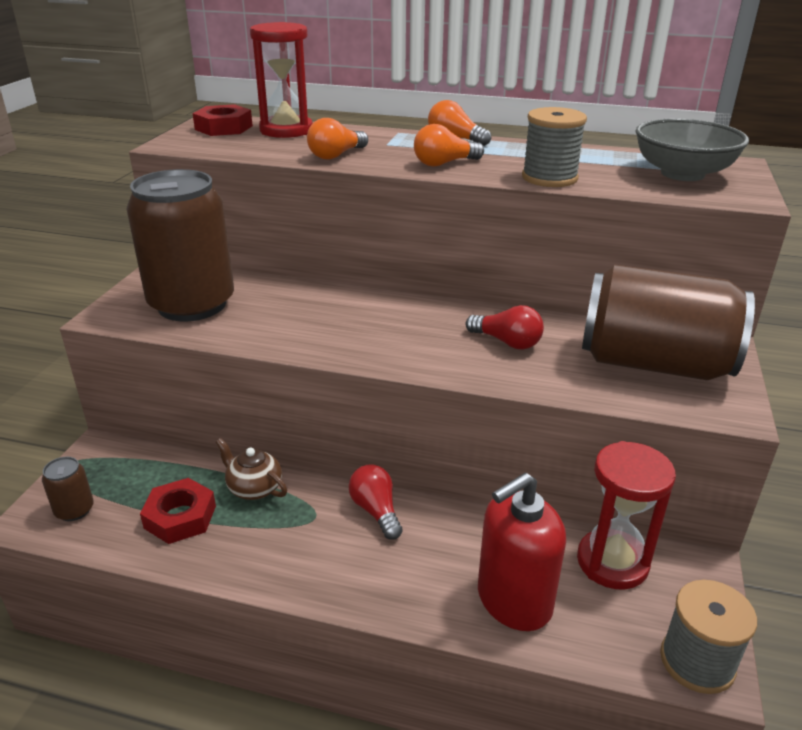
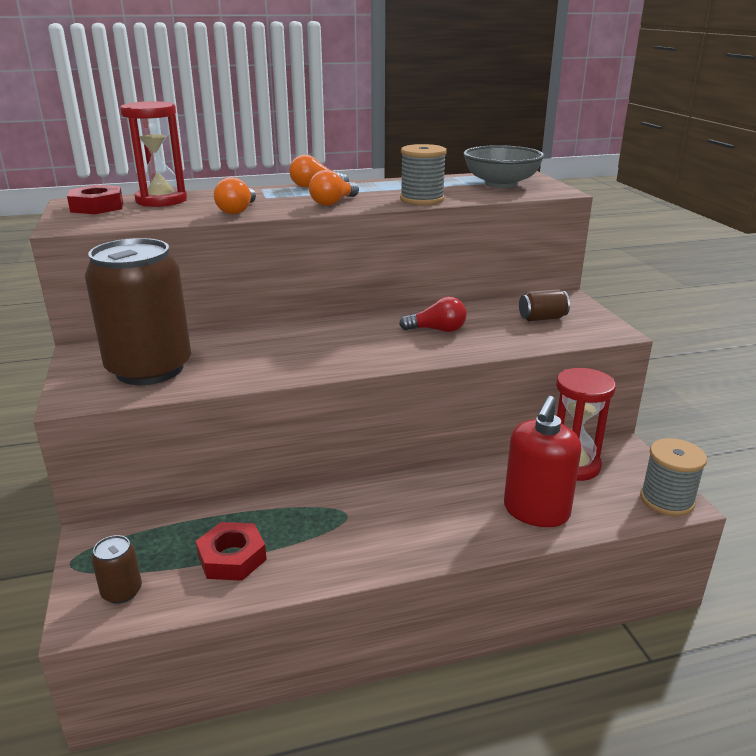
camera: 30 degrees left, 5 degrees down
(254, 488) = (276, 514): brown teapot -> none
(376, 511) = (390, 493): red light bulb -> none
(653, 364) = (542, 318): brown can -> brown can, size x0.40

